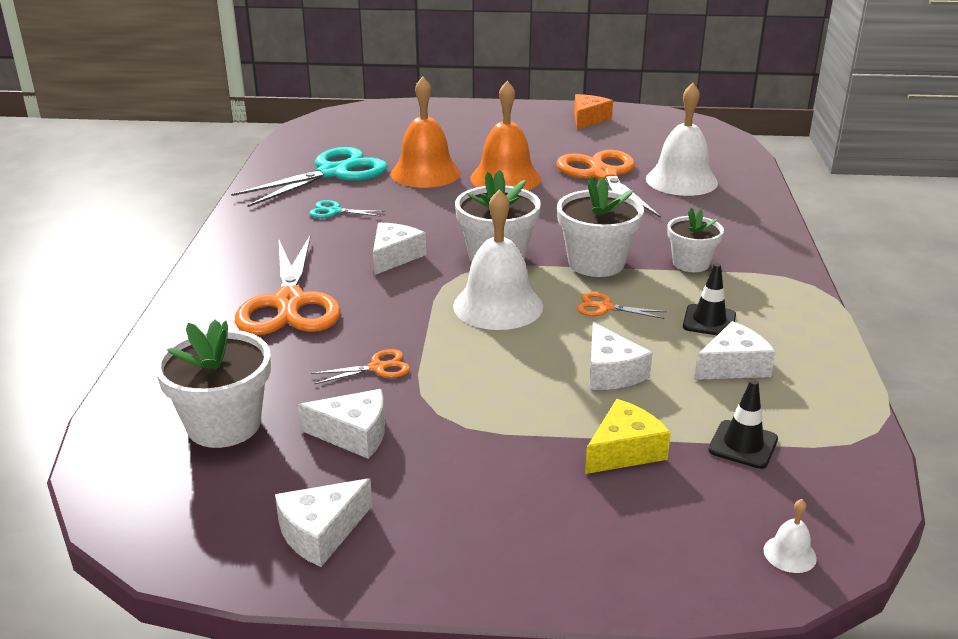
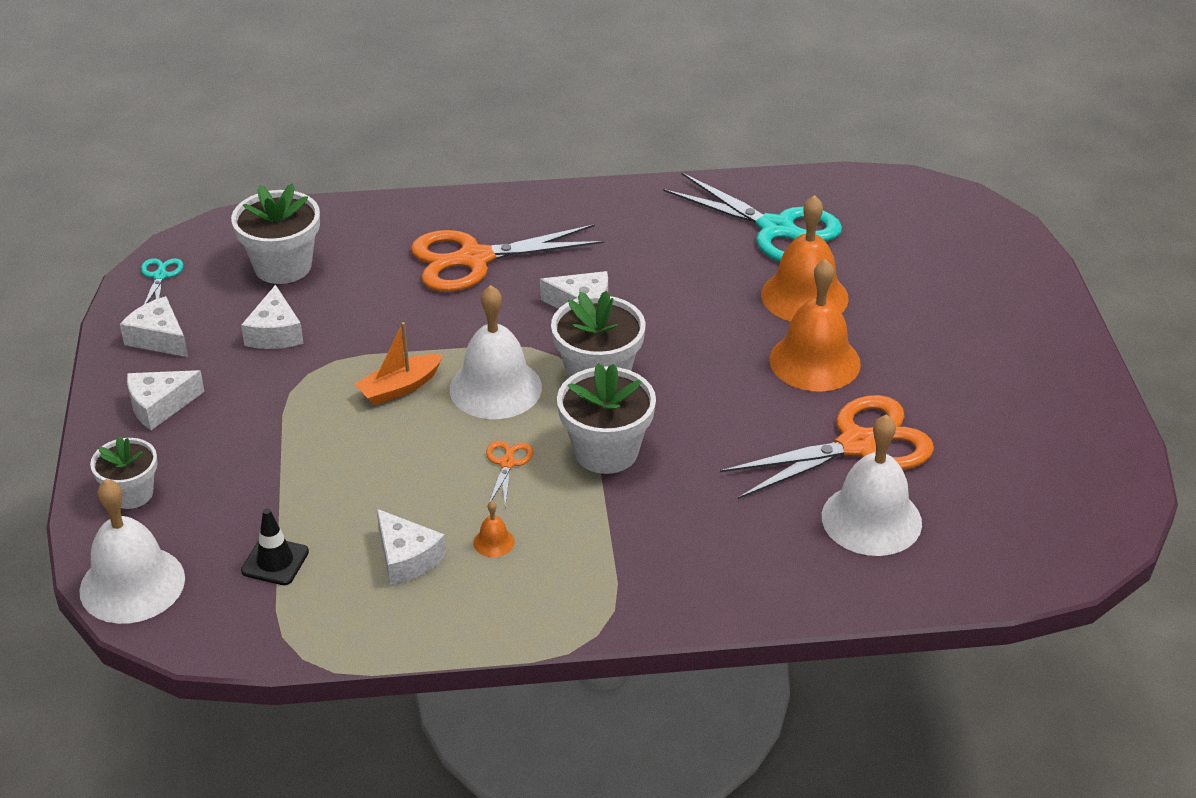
camera: 80 degrees right, 10 degrees up
(334, 211) = (676, 249): turquoise scissors -> turquoise scissors (160, 276)
(377, 368) = (373, 329): orange scissors -> none
(481, 357) = (399, 387): none -> orange boat
(588, 119) = (1063, 419): orange cheese -> none
(611, 372) = (384, 473): white cheese -> white cheese (160, 406)
(624, 451) = (262, 486): yellow cheese -> none
(691, 263) = (625, 528): white flower pot -> white flower pot (131, 493)
(709, 321) = (494, 542): black traffic cone -> orange bell
(789, 554) = (132, 584): white bell -> white bell, size x2.46

